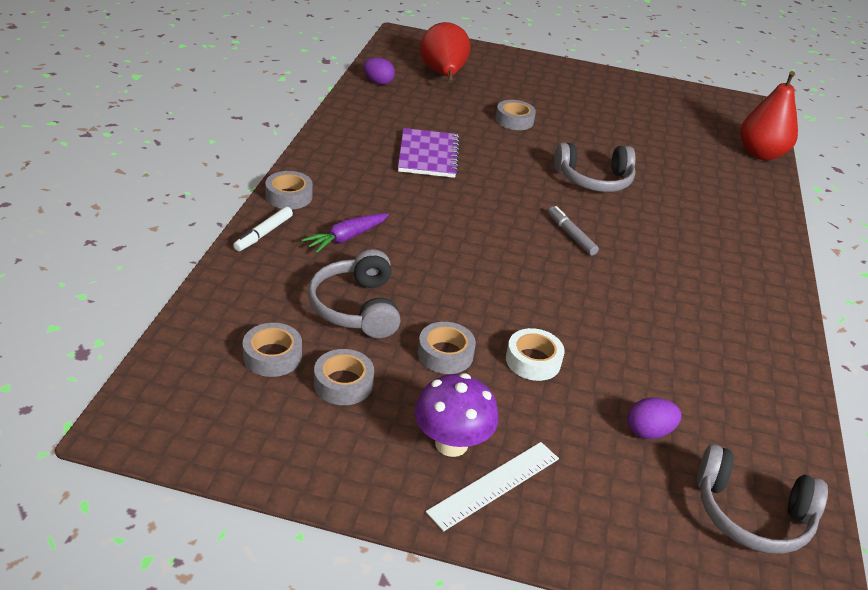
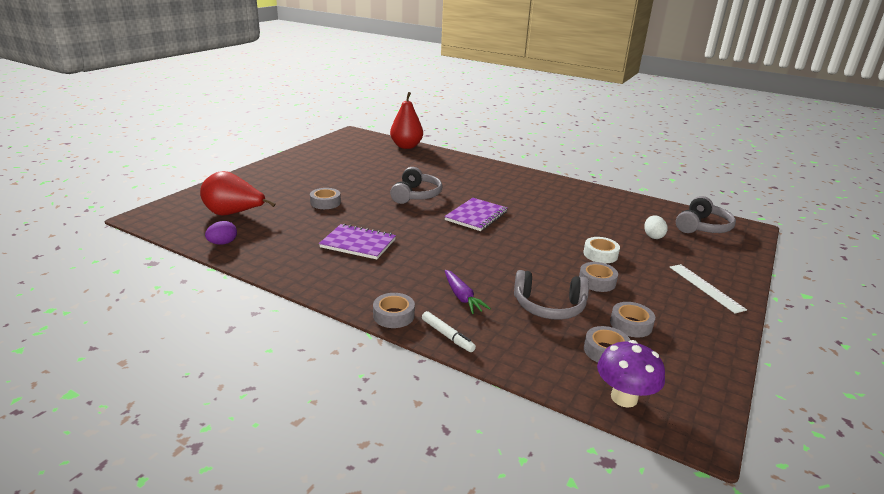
camera: 70 degrees left, 10 degrees down
(451, 443) = (677, 295): purple mushroom -> purple mushroom (624, 398)
(571, 235) = (476, 216): grey marker -> purple notebook
(648, 431) = (653, 236): purple egg -> white egg

